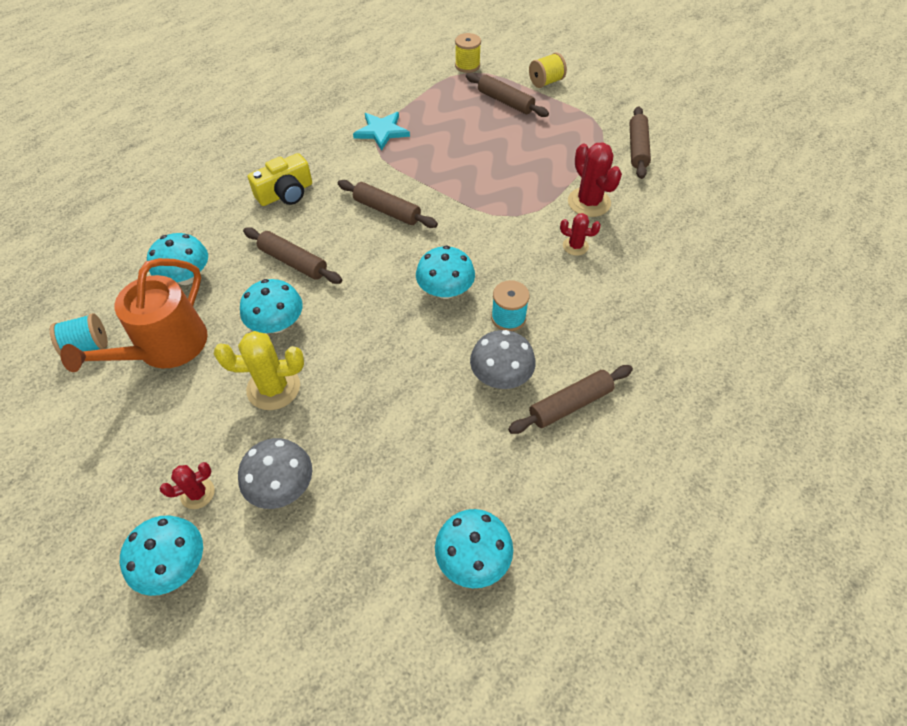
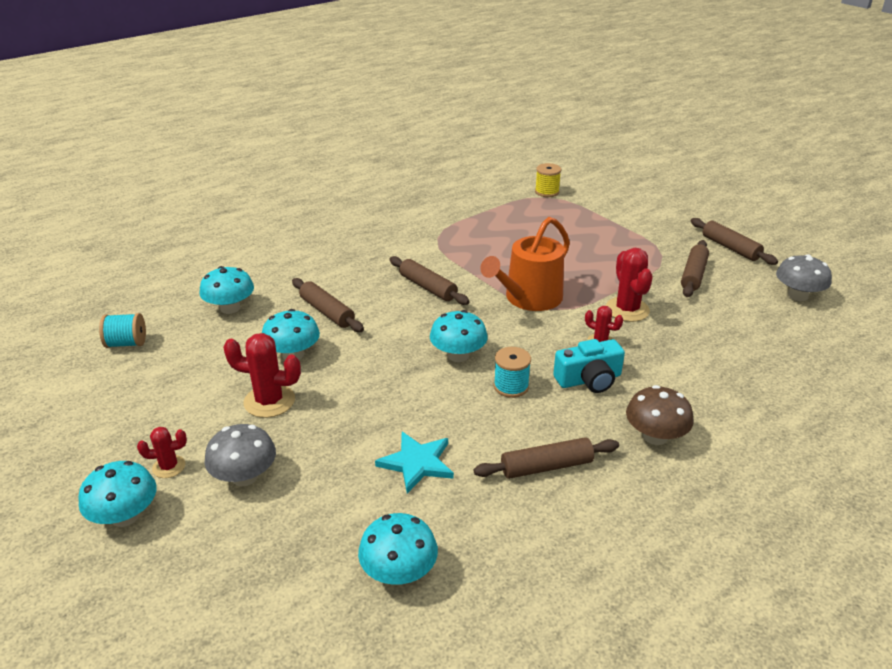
camera: 15 degrees right, 20 degrees down
(166, 347) = (190, 355): orange watering can -> orange watering can (529, 298)
(273, 388) = (269, 401): yellow cactus -> red cactus
(286, 193) = (341, 262): yellow camera -> none
(382, 131) = (447, 229): turquoise star -> turquoise star (417, 463)
(501, 376) = (485, 431): grey mushroom -> grey mushroom (797, 295)
(505, 102) = (573, 222): brown rolling pin -> brown rolling pin (730, 248)
(546, 82) = (619, 213): yellow spool -> none
(578, 294) = (589, 379): none -> turquoise camera
(656, 347) = (655, 436): none -> brown mushroom

